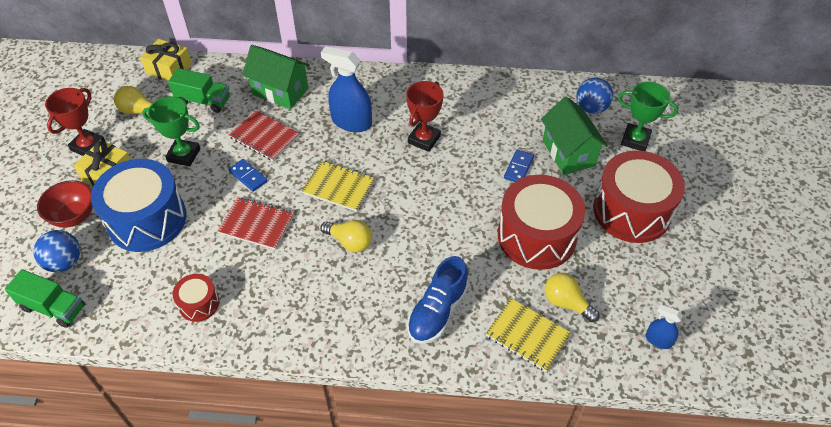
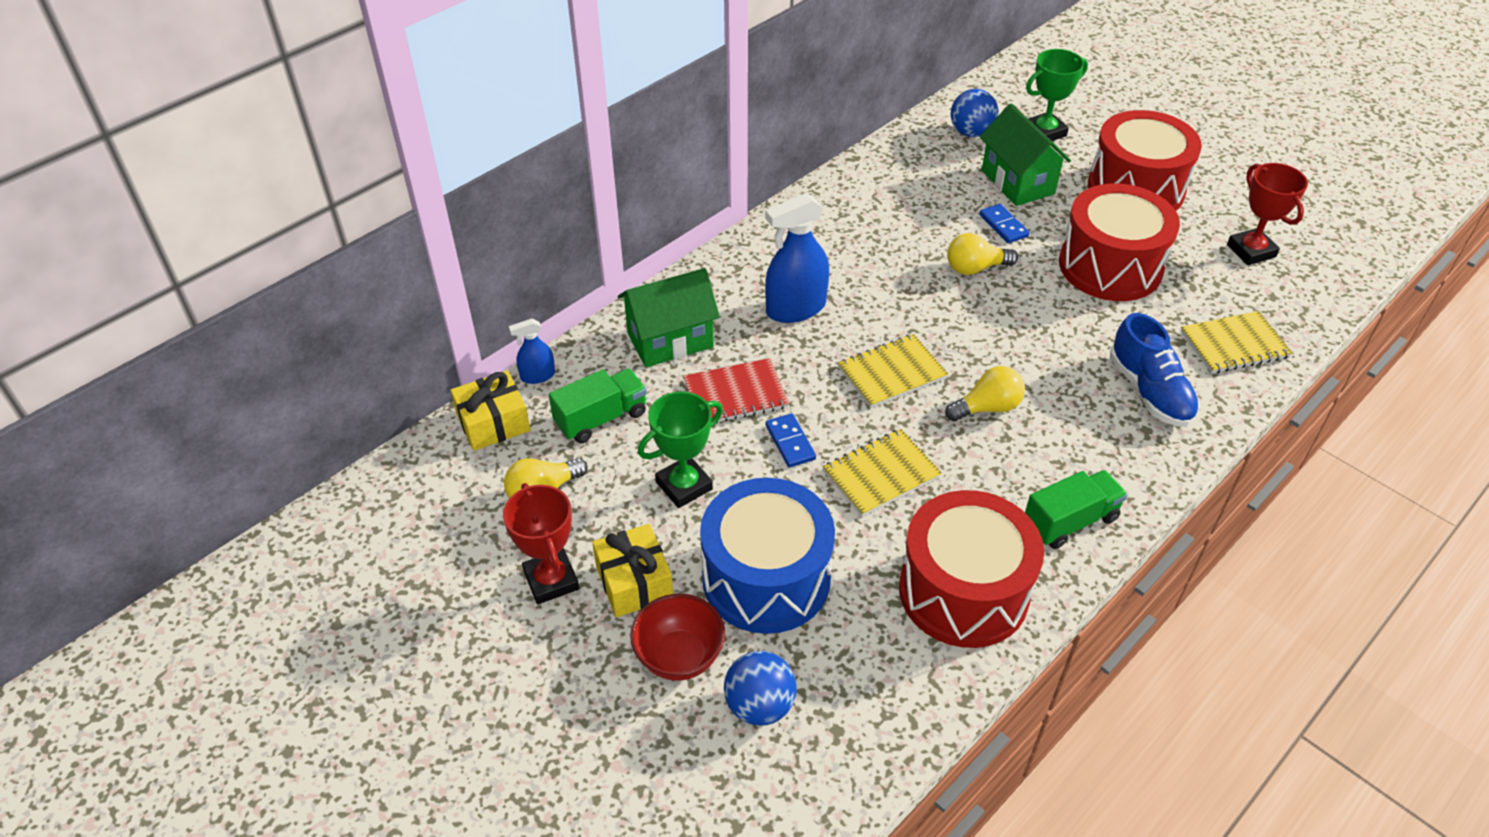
camera: 50 degrees left, 5 degrees down
(53, 307) = (834, 754): green truck -> green truck (1070, 521)
(199, 303) = (963, 591): red drum -> red drum, size x2.10
(248, 176) = (790, 442): blue domino -> blue domino turned 75 degrees clockwise
(256, 224) = (881, 474): red notebook -> yellow notebook
(424, 139) = (888, 268): red trophy -> red trophy (1251, 251)
(566, 303) = (1214, 295): yellow light bulb -> yellow light bulb (975, 268)
(568, 153) = (1017, 182): green house -> green house turned 45 degrees clockwise
(658, 340) = (1306, 264): blue spray bottle -> blue spray bottle (537, 376)

